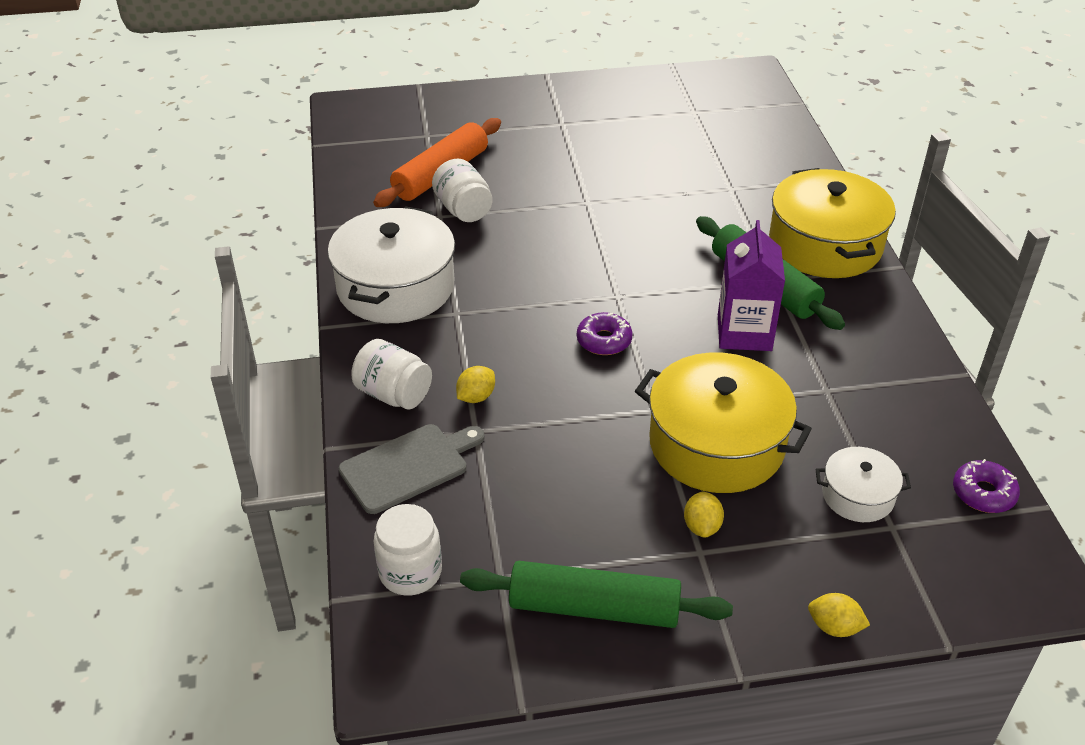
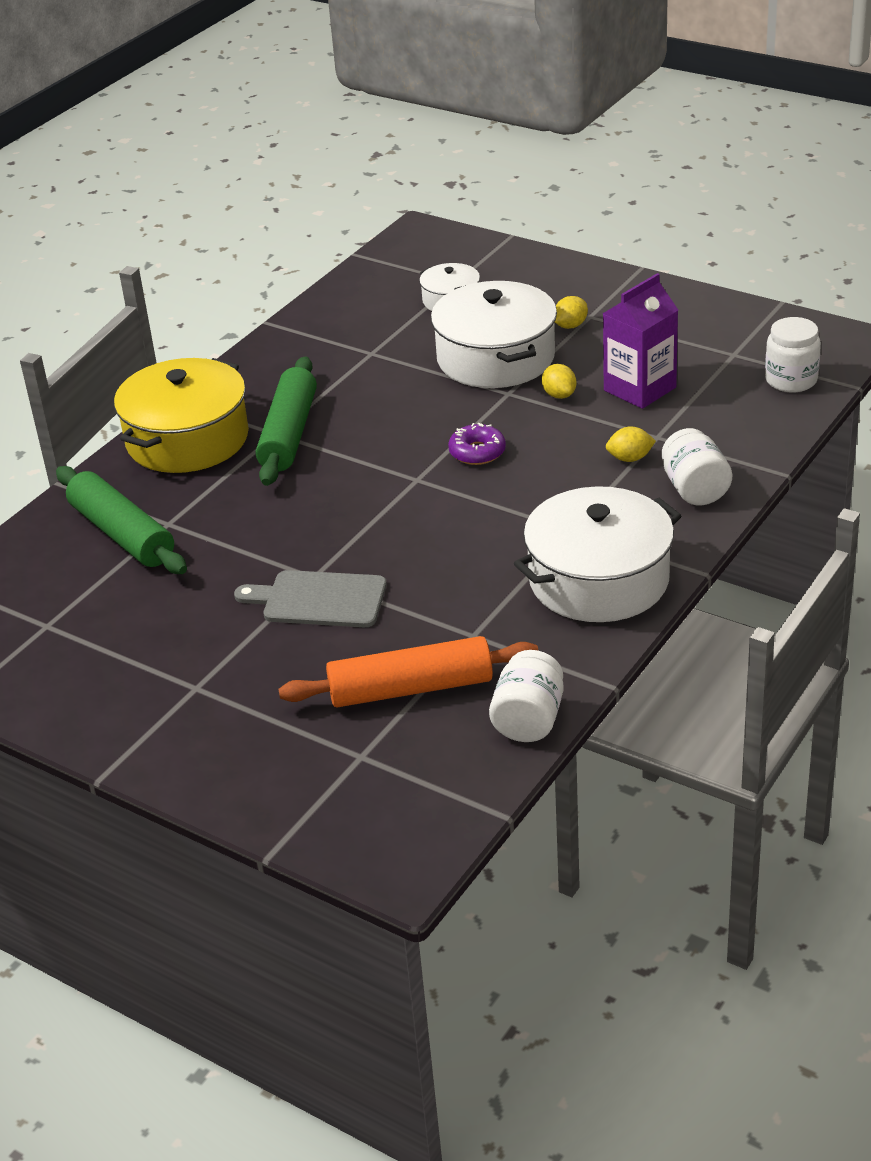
camera: 135 degrees left, 5 degrees down
(408, 466) = (732, 436): grey cutting board -> grey cutting board (319, 600)
(463, 209) = (440, 630): white jar -> white jar (528, 719)
(594, 607) = (689, 320): green rolling pin -> green rolling pin (122, 534)
(716, 444) = (495, 358): yellow pot -> white pot
(744, 333) = (364, 409): purple carton -> purple carton (640, 389)
(834, 627) = (561, 262): yellow lemon -> yellow lemon (559, 395)
(983, 493) = (376, 272): purple donut -> none

